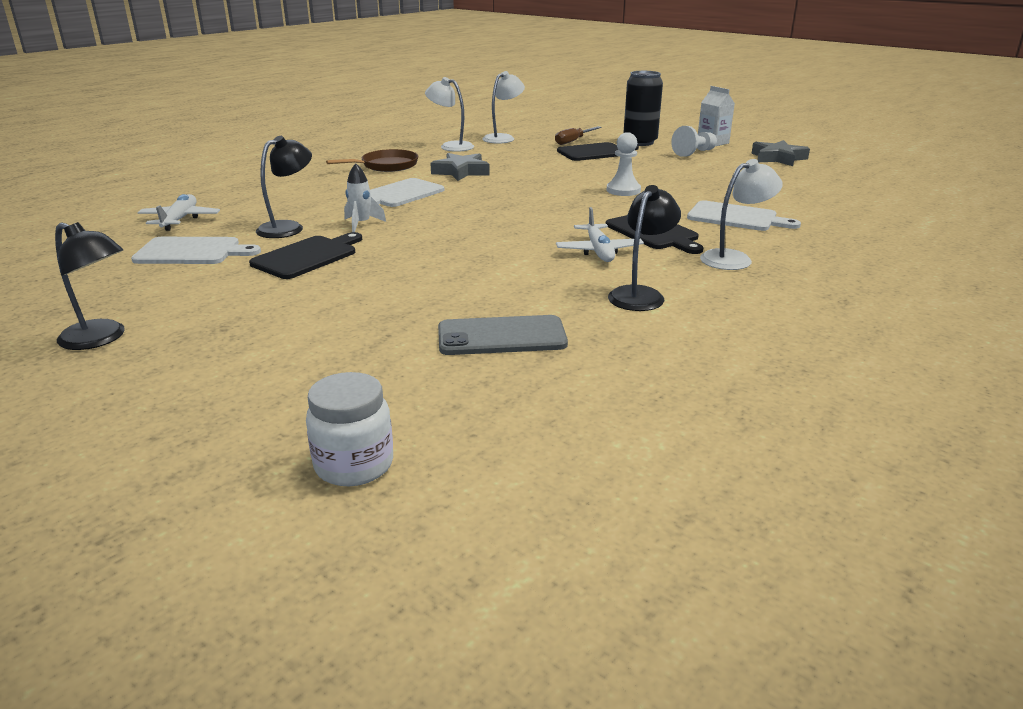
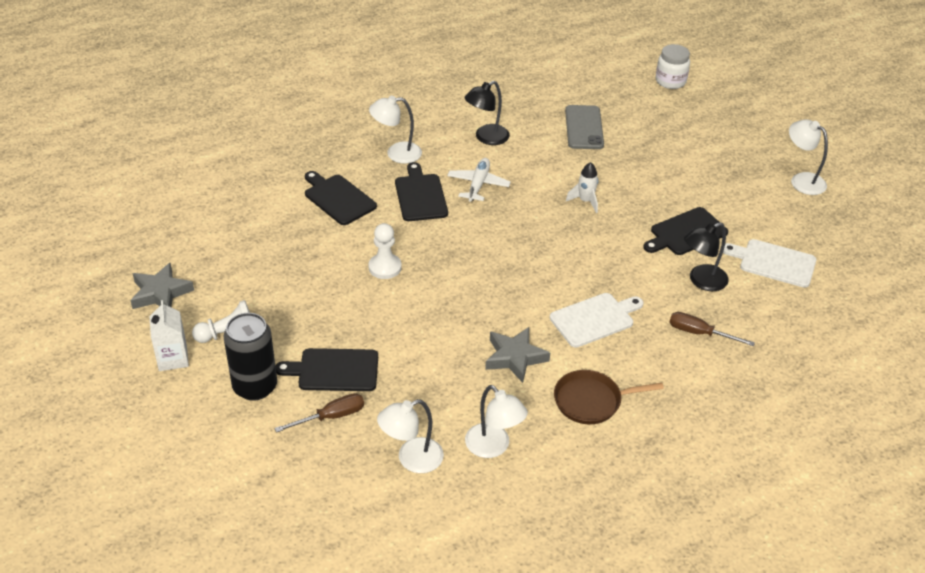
camera: 160 degrees left, 15 degrees up
(101, 339) = (802, 180): black lamp -> white lamp
(180, 220) = (798, 322): white plane -> none
(292, 201) = (699, 333): none -> brown screwdriver
(361, 224) = (640, 270): white rocket -> white rocket (585, 201)
(501, 336) = (584, 127): grey phone -> grey phone turned 75 degrees clockwise
(736, 217) = (338, 198): white cutting board -> black cutting board

